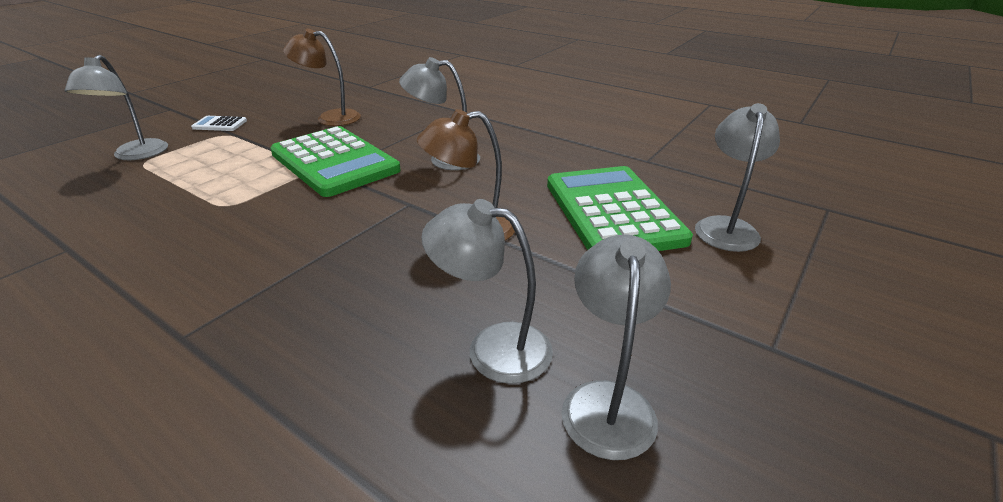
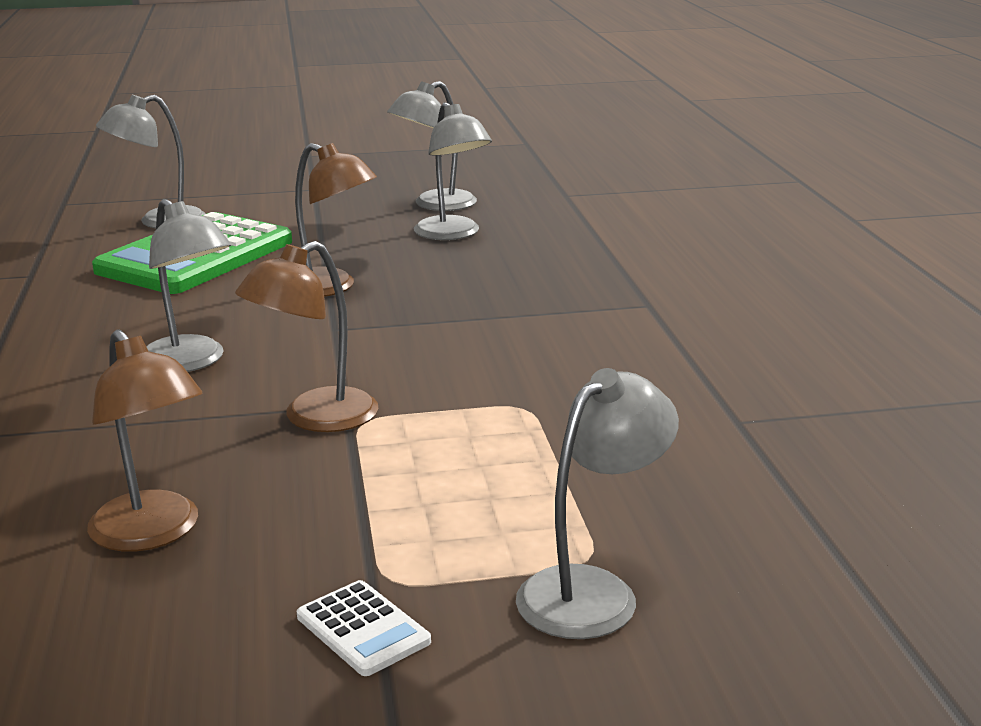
camera: 135 degrees left, 10 degrees down
(334, 162) = (315, 418): green calculator -> brown lamp

